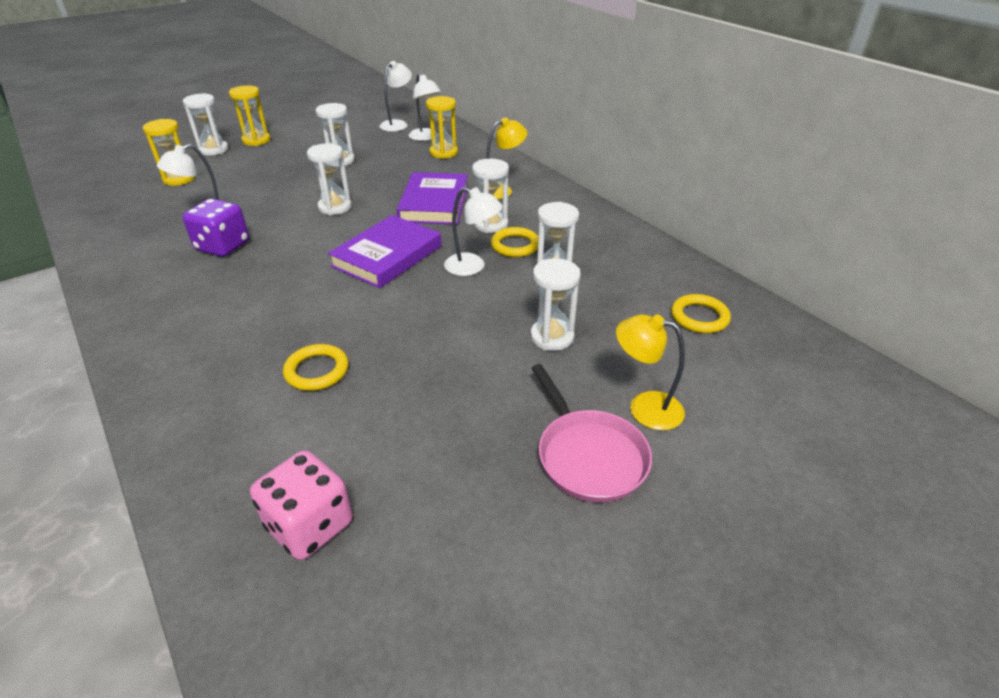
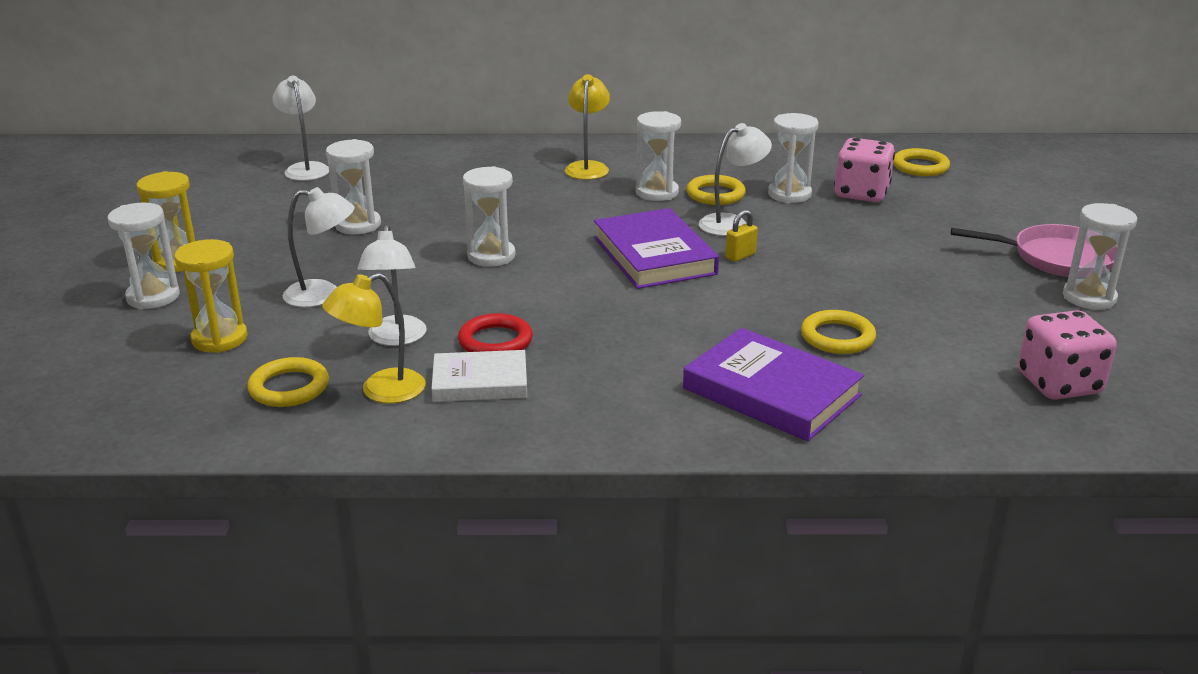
camera: 55 degrees left, 10 degrees down
(136, 213) = (289, 387): none -> yellow ring
(168, 259) = (480, 382): none -> white book
(223, 246) = (495, 341): purple dice -> red ring
(419, 287) = (740, 256): none -> yellow padlock
(426, 137) = (379, 165): white lamp -> white lamp (323, 295)
(434, 203) = (567, 205): purple book -> purple book (771, 392)
(443, 153) = (442, 167): yellow hourglass -> none
(552, 337) = (890, 225): white hourglass -> white hourglass (1089, 298)
(599, 304) = (861, 193): none -> pink dice
(644, 407) = (1016, 222): yellow lamp -> yellow lamp (381, 391)

